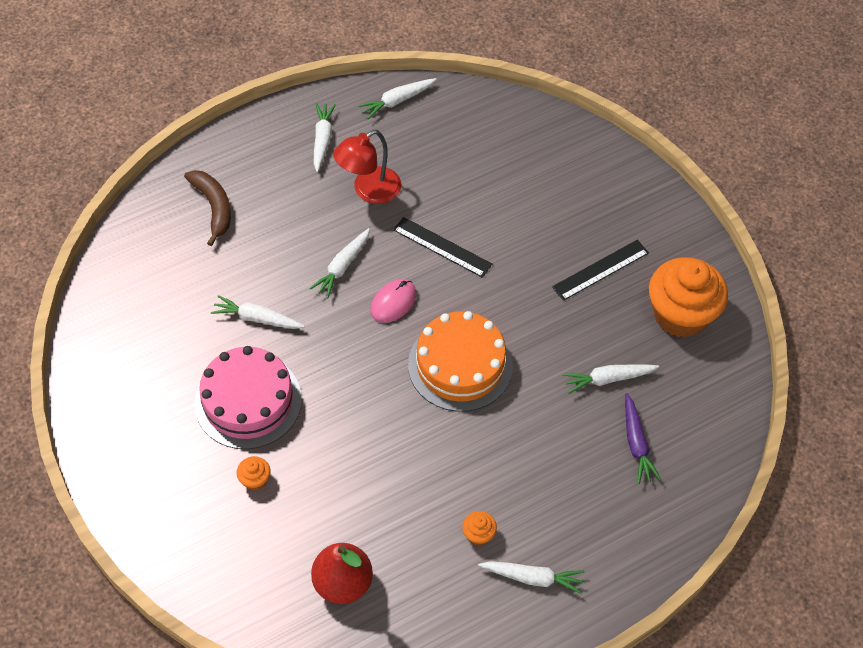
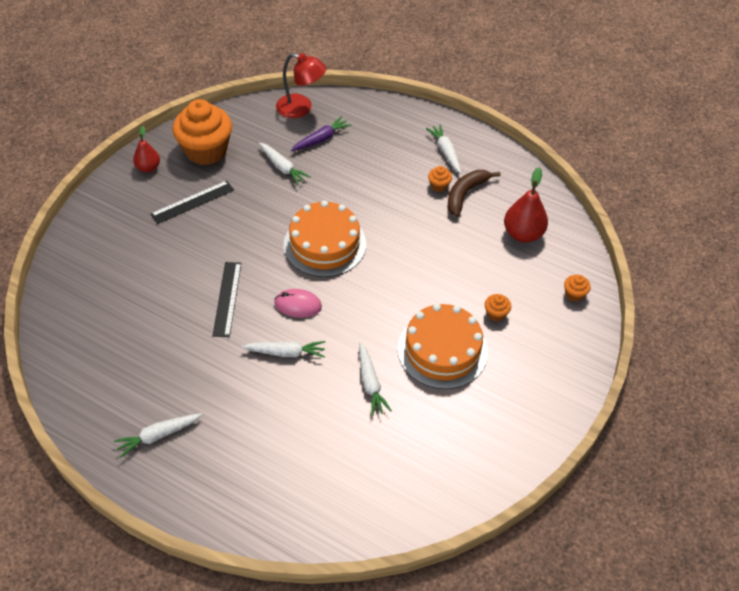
camera: 120 degrees left, 5 degrees down
(213, 207) = (283, 479): brown banana -> brown banana (465, 194)
(222, 580) = (574, 294): none -> orange cupcake
(248, 401) = (442, 350): pink cake -> orange cake
(369, 191) = (198, 372): red lamp -> red lamp (301, 108)
(397, 101) = (82, 401): white carrot -> none
(600, 270) = (192, 202): black ruler -> black ruler turned 60 degrees counterclockwise
(681, 249) = (148, 167): none -> red pear

